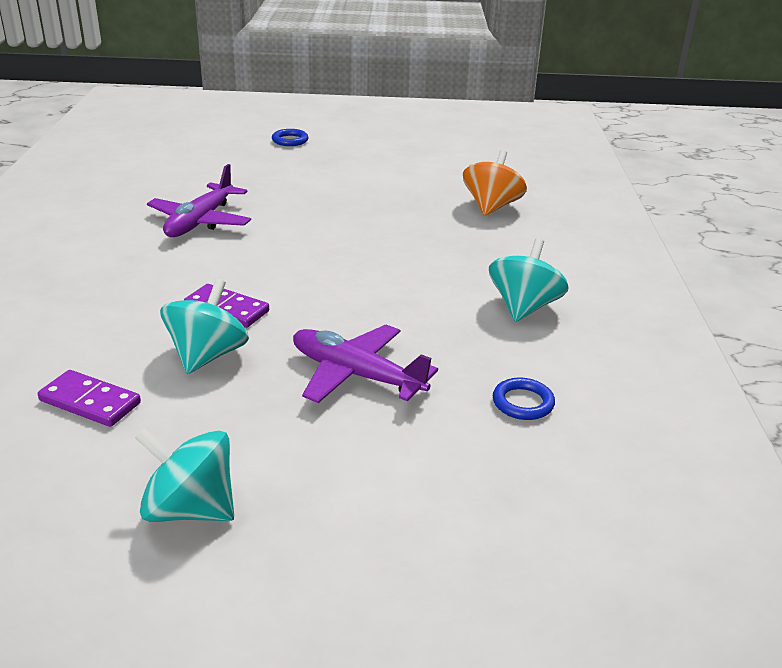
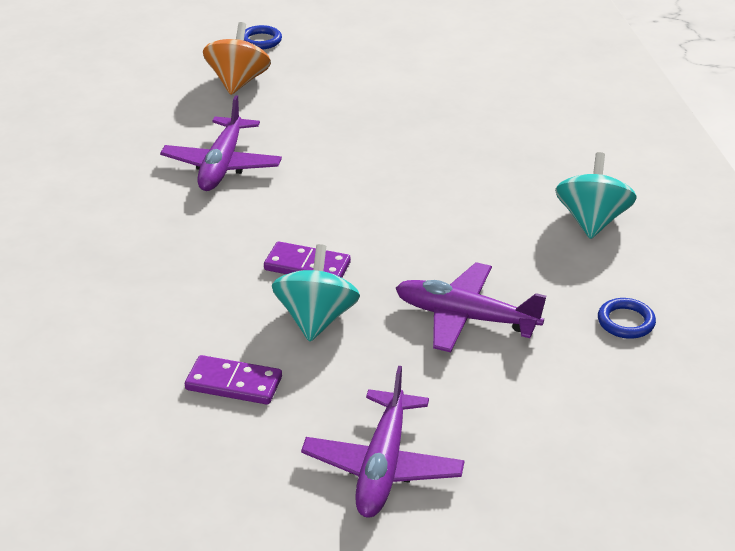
camera: 10 degrees left, 5 degrees up
(190, 509) = (382, 466): turquoise spinning top -> purple plane
(491, 207) = (516, 103): orange spinning top -> orange spinning top (238, 82)

